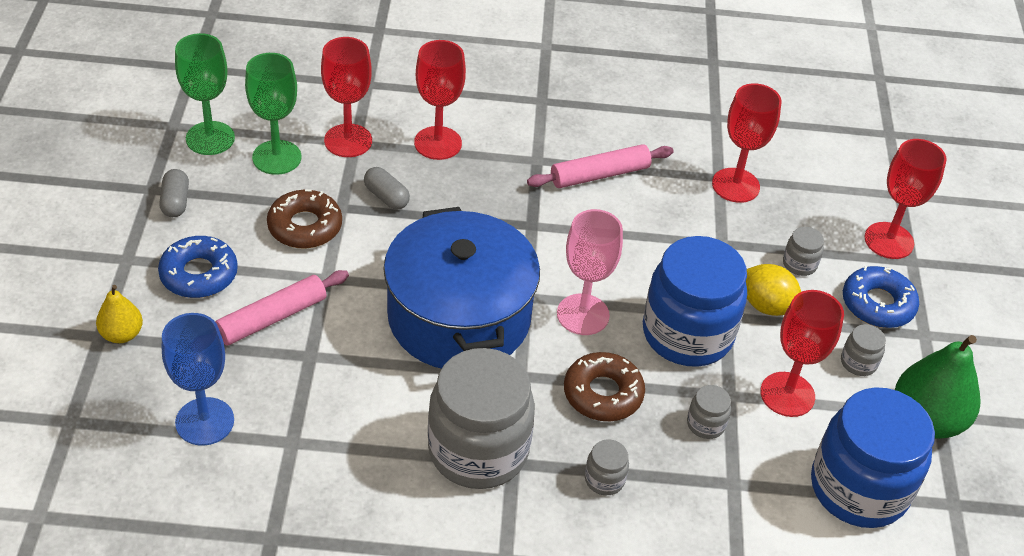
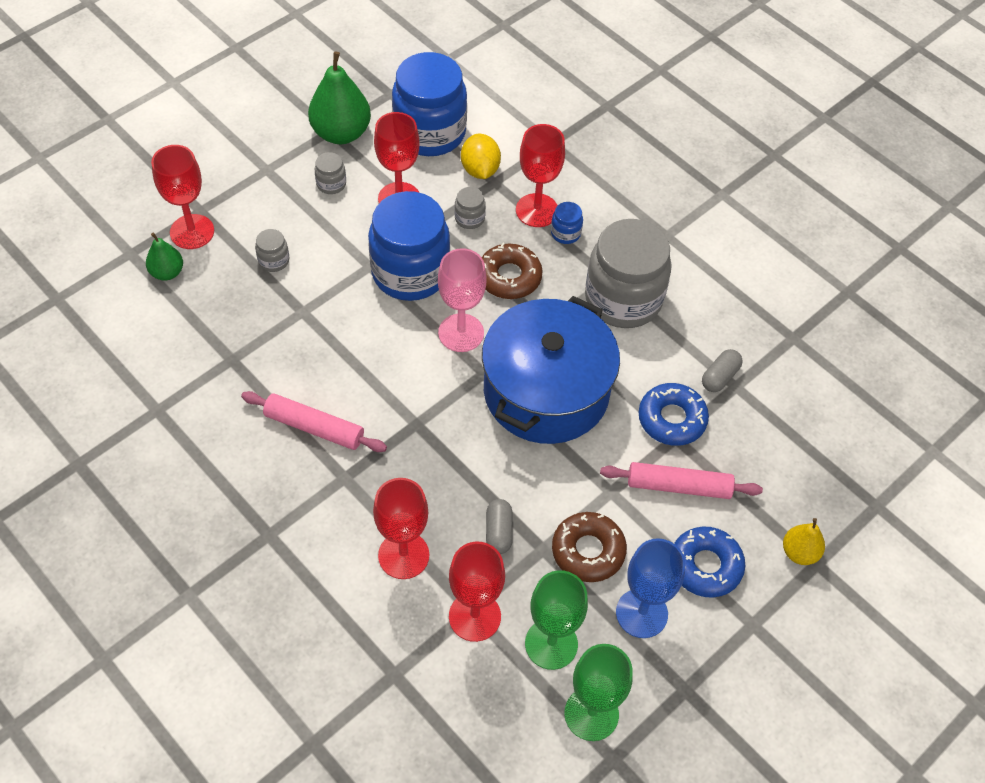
camera: 135 degrees left, 10 degrees up
(175, 202) = (674, 657): grey capsule -> grey capsule (720, 377)
(205, 421) = (784, 440): blue goblet -> blue goblet (641, 613)
(604, 479) = (565, 233): grey jar -> blue jar
(735, 185) = (229, 344): red goblet -> red goblet (537, 210)
(766, 305) = (335, 252): yellow lemon -> yellow lemon (480, 170)
(854, 200) = (167, 272): none -> green pear
(877, 304) = (265, 203): blue donut -> blue donut (672, 419)

